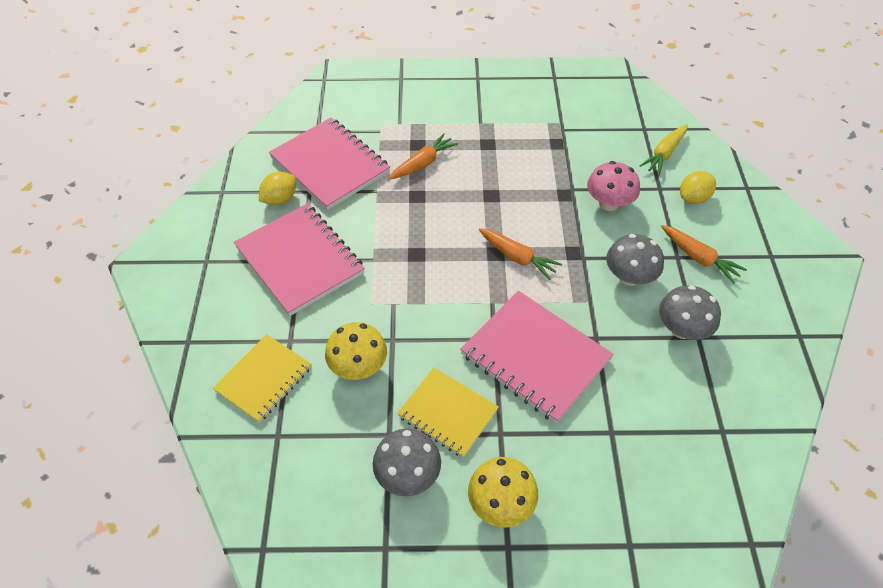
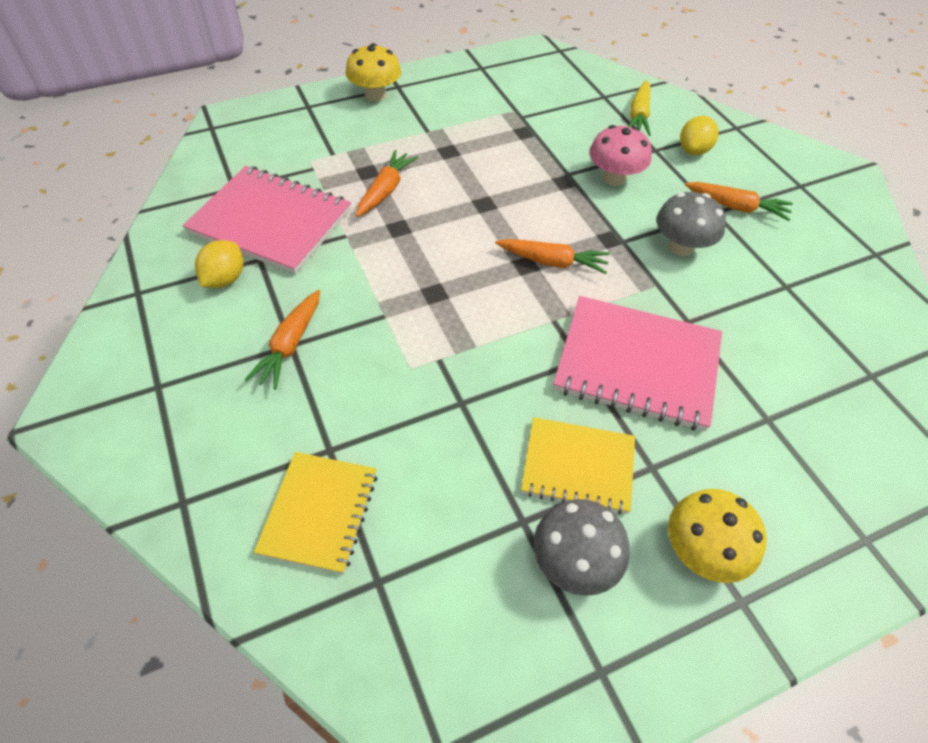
camera: 25 degrees left, 0 degrees up
(300, 260) = (290, 345): pink notebook -> orange carrot
(358, 366) = (437, 450): yellow mushroom -> yellow mushroom (375, 95)
(682, 329) = (766, 283): grey mushroom -> none

